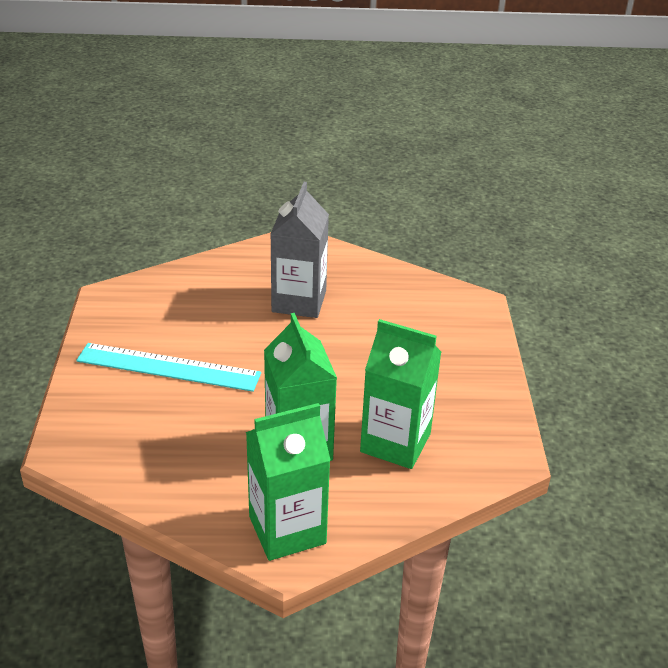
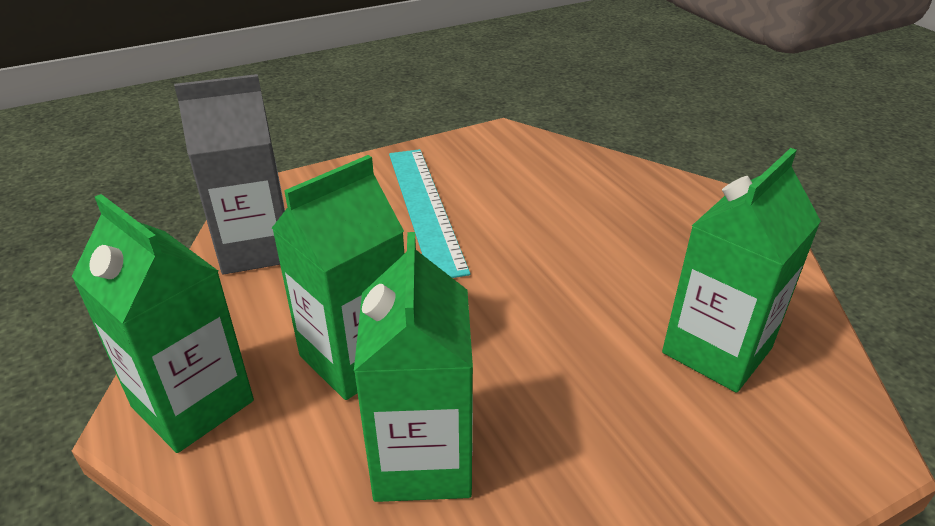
camera: 65 degrees right, 0 degrees up
(299, 301) = (635, 256): grey carton -> grey carton (256, 248)
(393, 311) = (716, 350): none -> green carton

